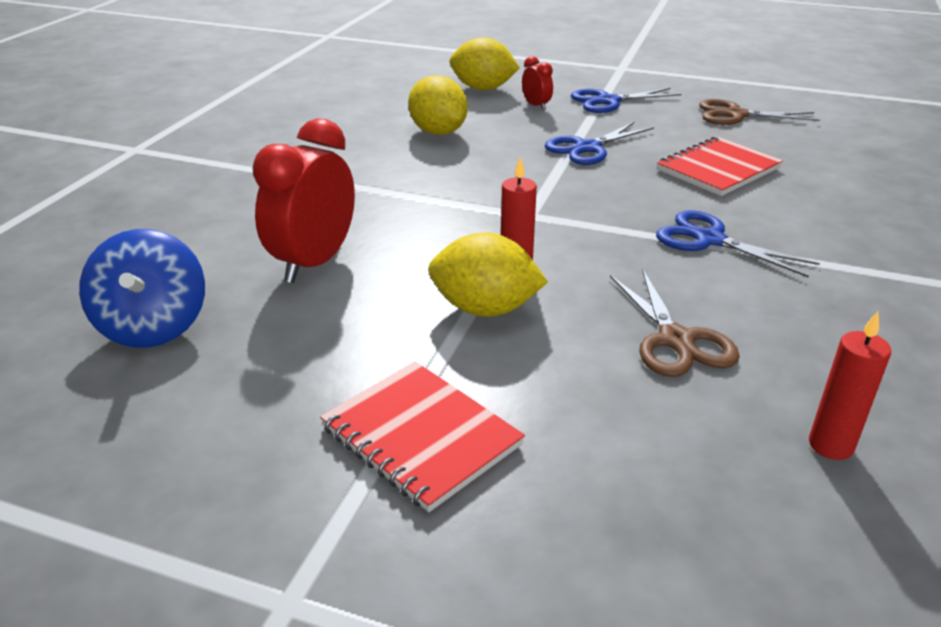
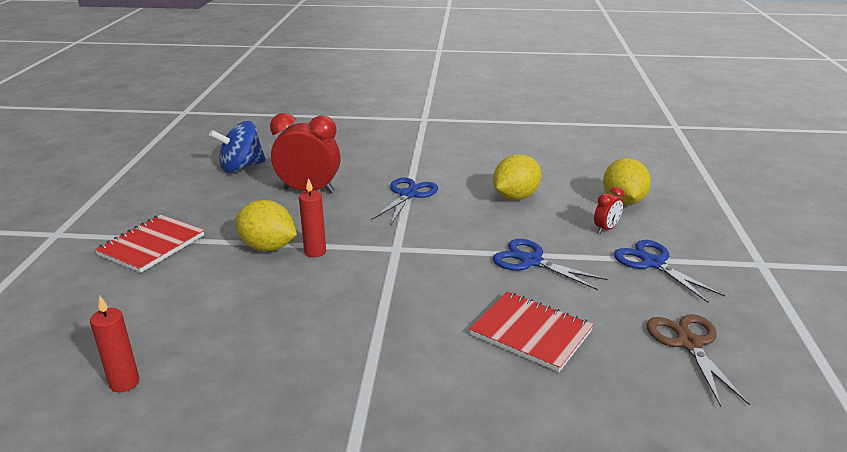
camera: 75 degrees right, 5 degrees down
(485, 309) = (268, 247): yellow lemon -> yellow lemon turned 60 degrees counterclockwise
(675, 340) = (239, 318): brown scissors -> none
(709, 240) = (386, 330): blue scissors -> blue scissors (408, 195)

